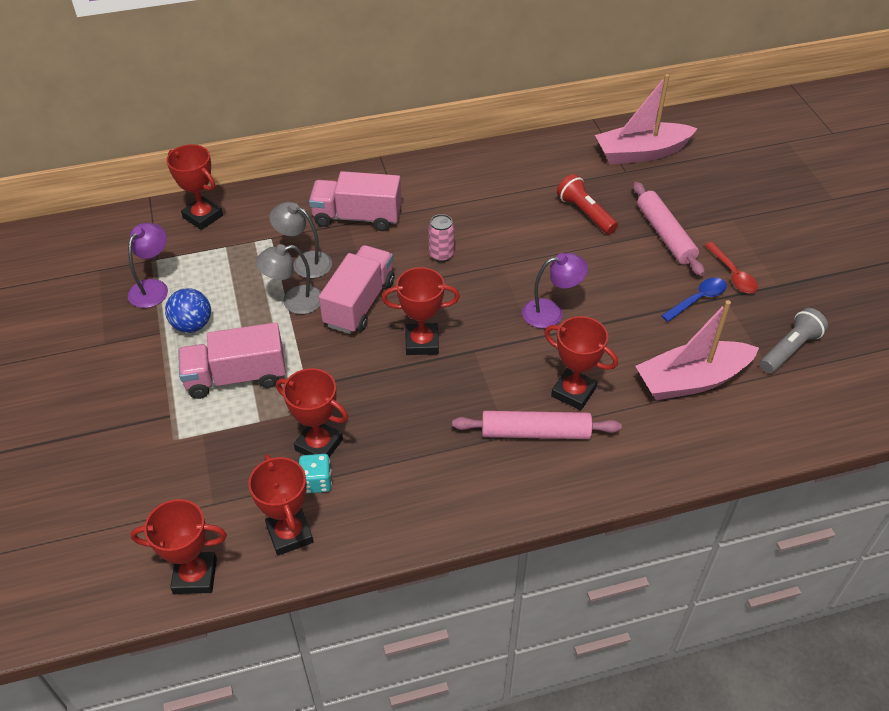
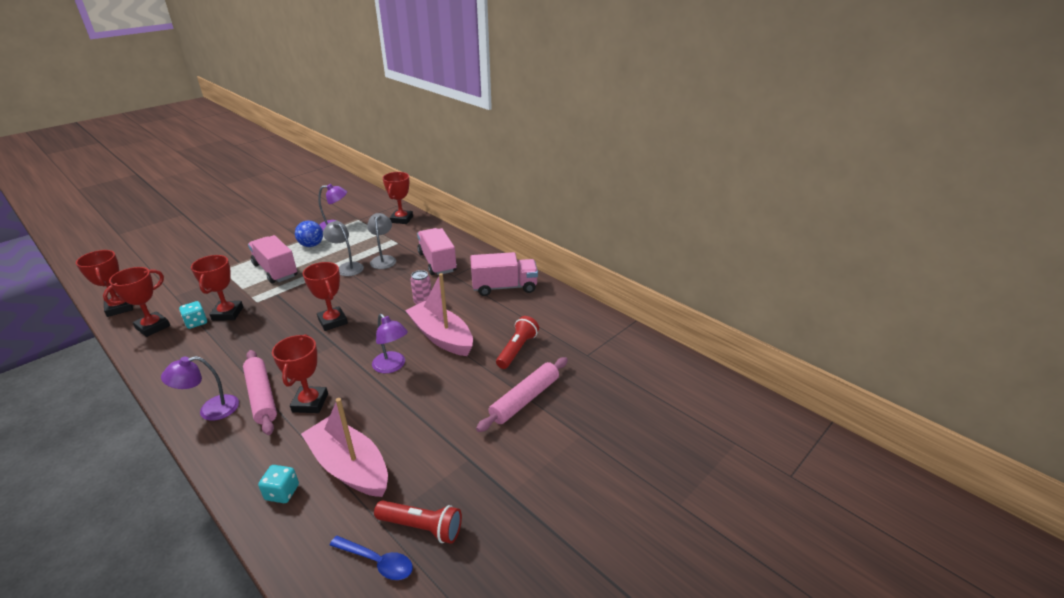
camera: 60 degrees right, 15 degrees down
(359, 303) = (358, 288): pink truck -> pink truck (504, 287)
(532, 482) = (210, 410): none -> purple lamp
(641, 153) = (619, 356): pink boat -> pink boat (441, 337)
(697, 299) = (454, 442): blue spoon -> blue spoon (377, 561)
(701, 437) = (282, 492): none -> turquoise dice
(732, 274) = (503, 456): red spoon -> none
(789, 349) = (421, 527): grey flashlight -> red flashlight

